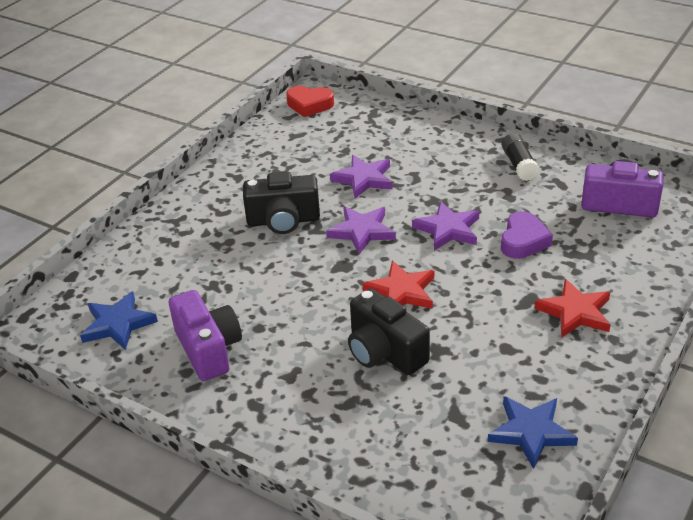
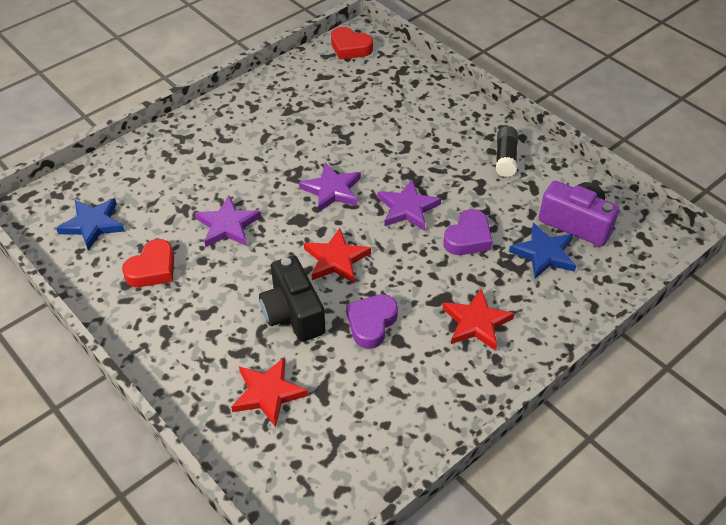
camera: 15 degrees right, 10 degrees up
(208, 349) = (152, 269): purple camera -> red heart
(283, 221) = (271, 161): black camera -> none
(363, 179) = (360, 137): purple star -> purple star (227, 225)
(400, 433) = (268, 393): none -> red star
(471, 340) = (371, 323): none -> purple heart
(531, 432) = (376, 426): blue star -> blue star (544, 254)

